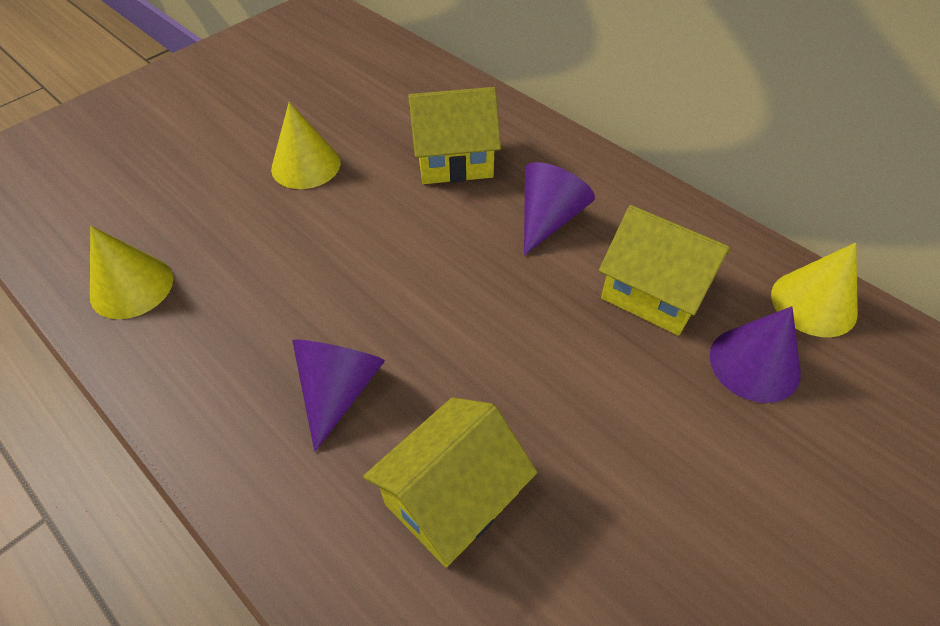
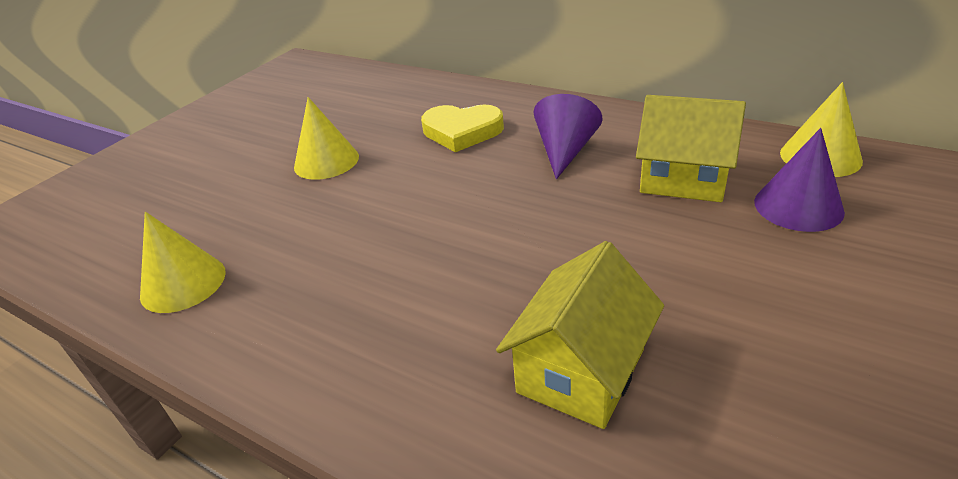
camera: 10 degrees left, 15 degrees down
(339, 390) = (428, 314): purple cone -> none
(454, 161) = (462, 131): yellow house -> yellow heart

